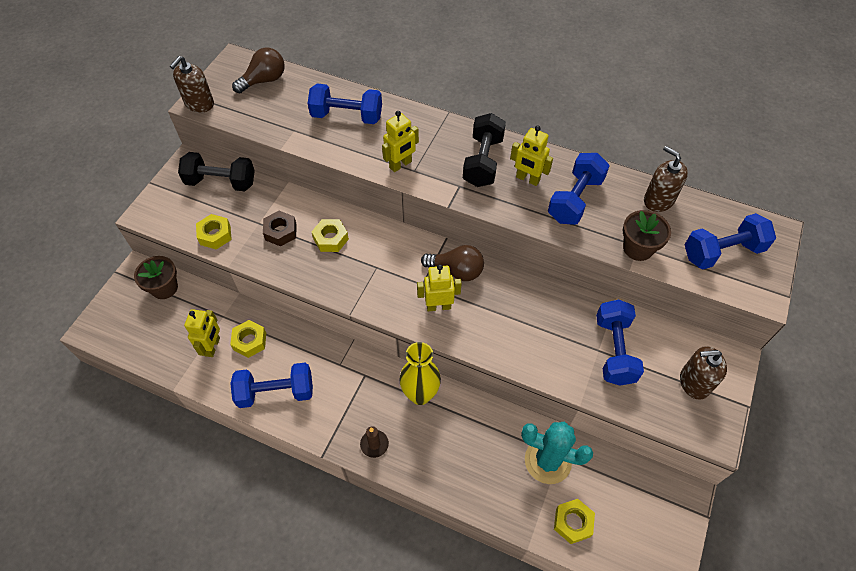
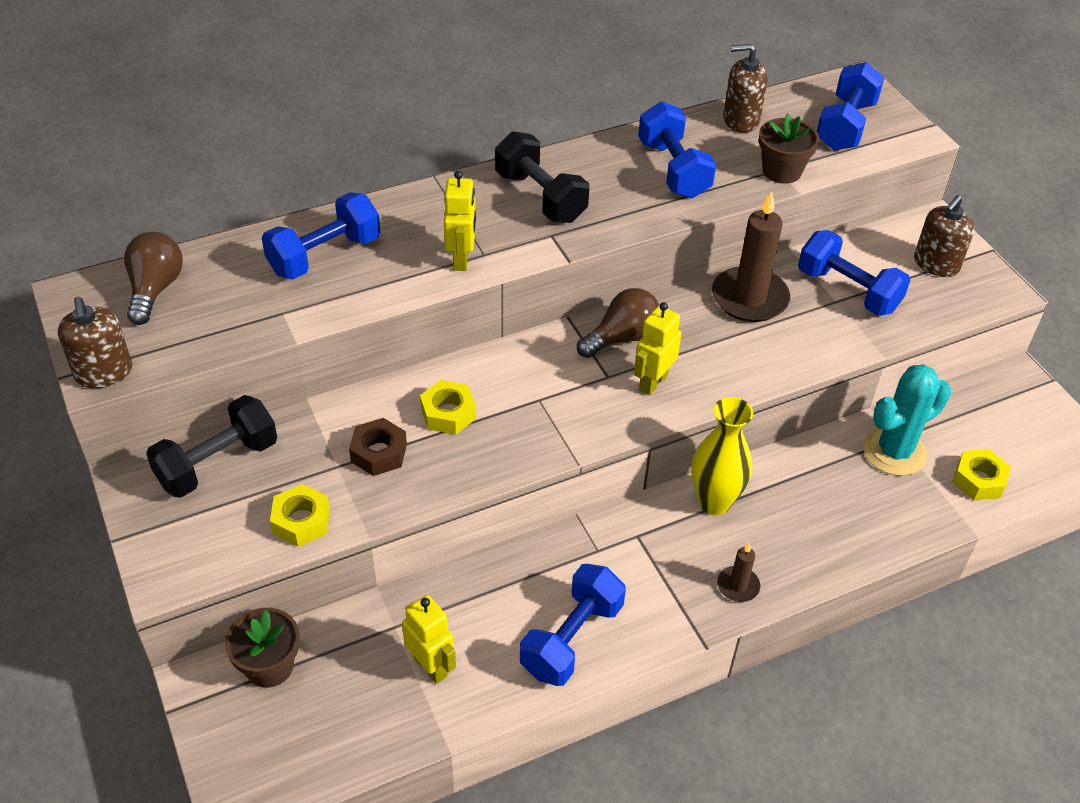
camera: 50 degrees left, 10 degrees down
(250, 341) = (466, 620): yellow nut -> none
(527, 179) = (605, 182): yellow robot -> none
(551, 307) = (749, 298): none -> brown candle

